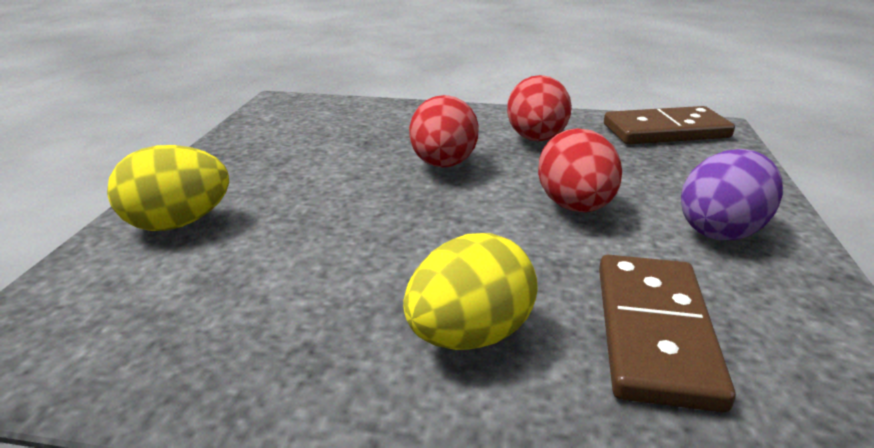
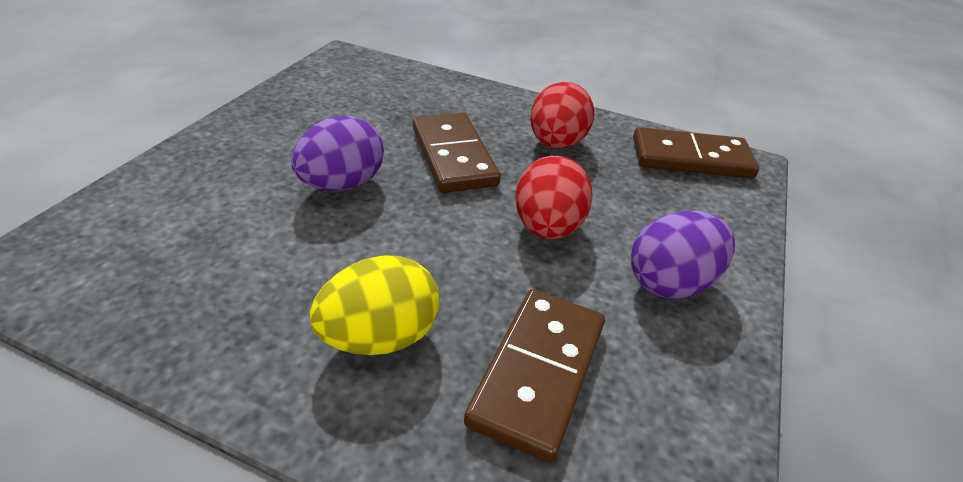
camera: 10 degrees right, 10 degrees up
(178, 223) = (200, 174): yellow egg -> none
(343, 206) = (342, 184): none -> purple egg
(443, 164) = (453, 156): red egg -> brown domino

